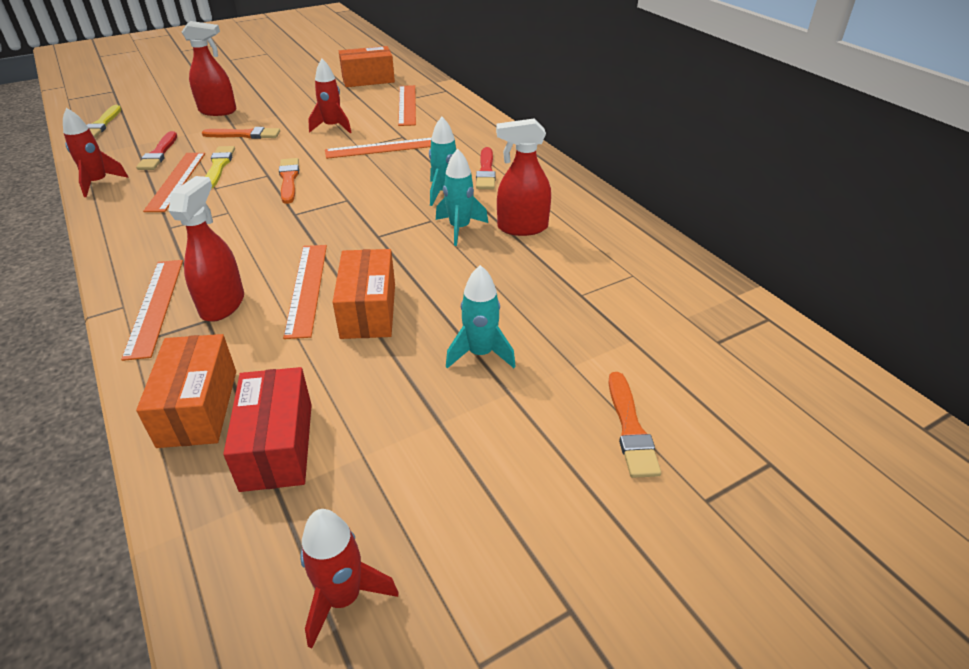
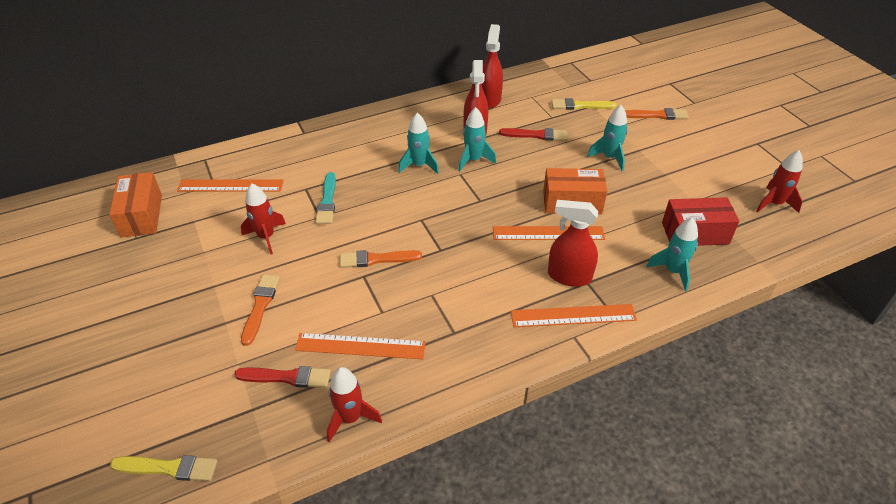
camera: 85 degrees left, 5 degrees up
(198, 407) = (673, 271): orange box -> turquoise rocket
(218, 111) = (177, 342): red spray bottle -> red spray bottle (490, 99)
(219, 166) = (334, 316): yellow brush -> yellow brush (580, 106)
(381, 148) = (327, 201): orange ruler -> turquoise brush
(486, 171) = (388, 143): red brush -> red brush (536, 135)

